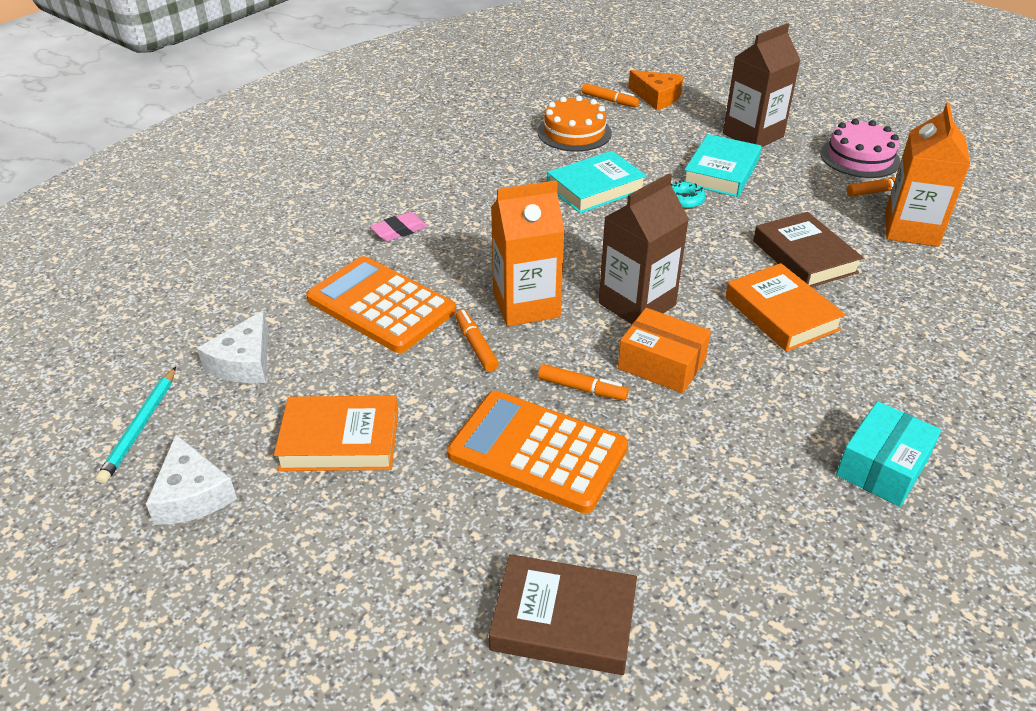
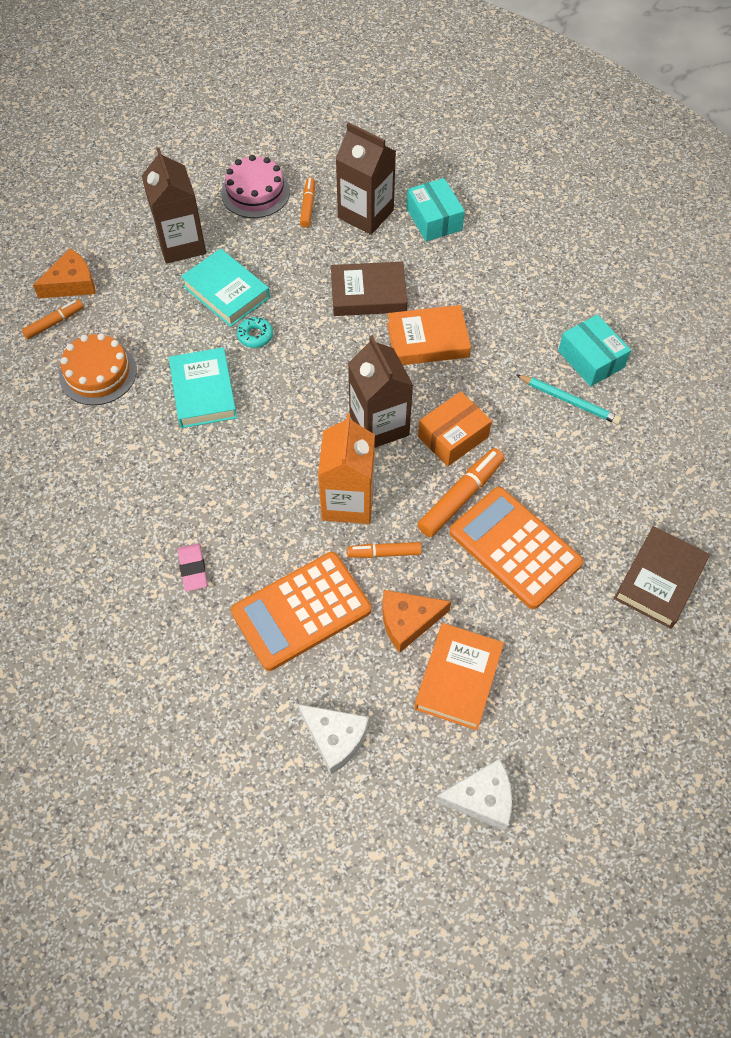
camera: 70 degrees left, 20 degrees up
(140, 427) = (389, 834): turquoise pencil -> turquoise pencil (569, 401)
(398, 383) = (408, 621): none -> orange cheese
(537, 452) = (514, 548): orange calculator -> orange calculator turned 90 degrees clockwise
(582, 388) = (460, 497): orange marker -> orange marker, size x1.64
(911, 229) = (365, 214): orange carton -> brown carton
(961, 279) = (434, 219): none -> turquoise box

